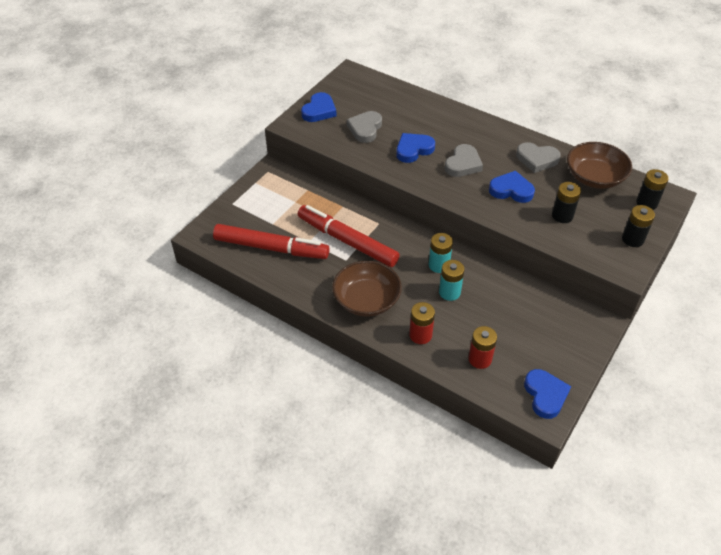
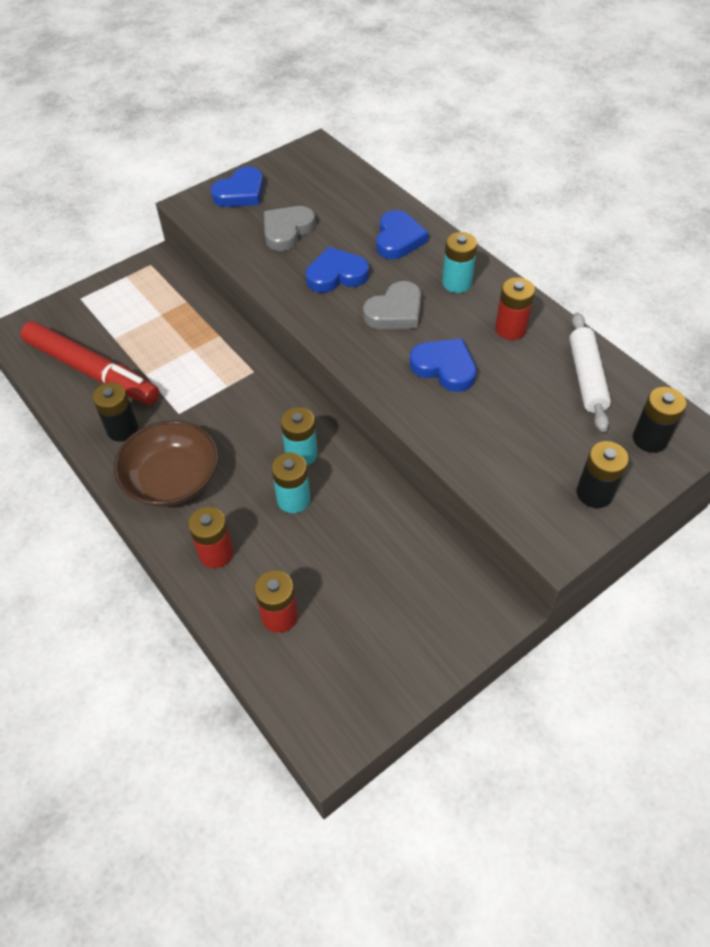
camera: 20 degrees right, 5 degrees up
(347, 241) = (196, 386): red marker -> none
(490, 139) = (457, 283): none -> turquoise battery
(537, 159) = (510, 329): grey heart -> red battery
(545, 395) = (345, 705): blue heart -> blue heart (398, 239)
(562, 216) = (501, 426): black battery -> black battery (122, 429)
(594, 177) = (586, 377): brown bowl -> white rolling pin

